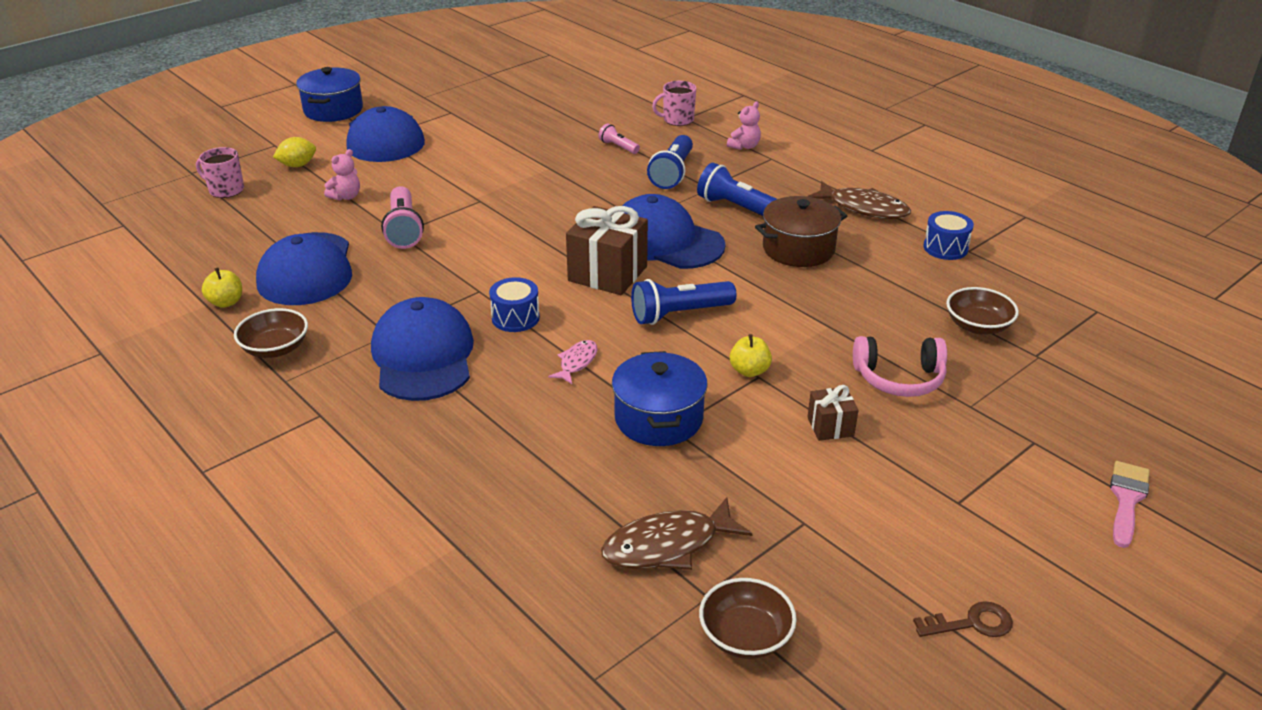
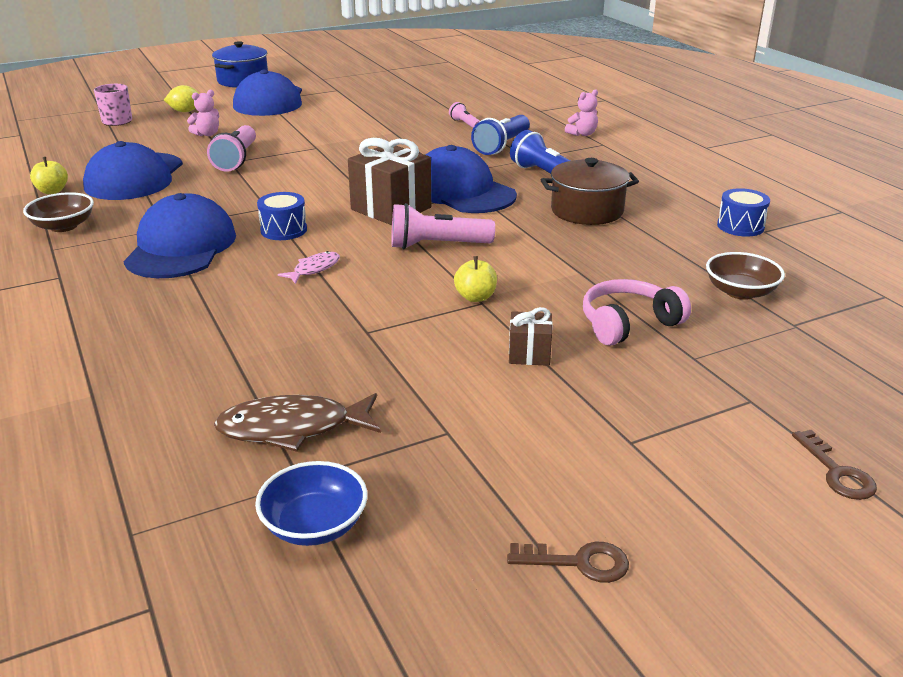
camera: 15 degrees right, 5 degrees down
(658, 418) = (359, 322): blue pot -> none
(677, 120) = (532, 111): pink mug -> none
(679, 314) = (437, 245): blue flashlight -> pink flashlight
(745, 636) = (314, 525): brown bowl -> blue bowl
(864, 208) = (672, 188): brown fish -> none
(899, 378) = (628, 324): pink headphones -> pink headphones turned 135 degrees clockwise
(1127, 499) = (837, 472): pink brush -> brown key

